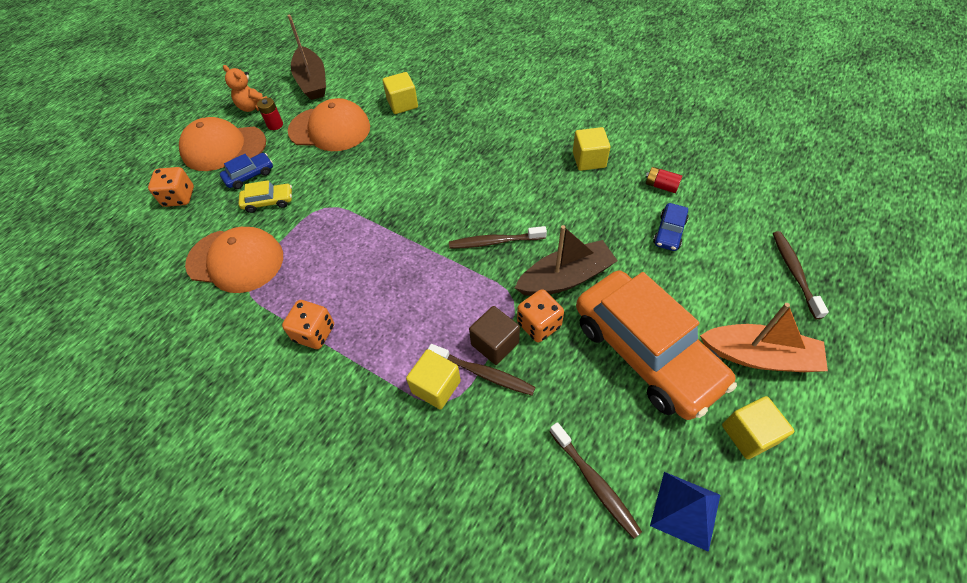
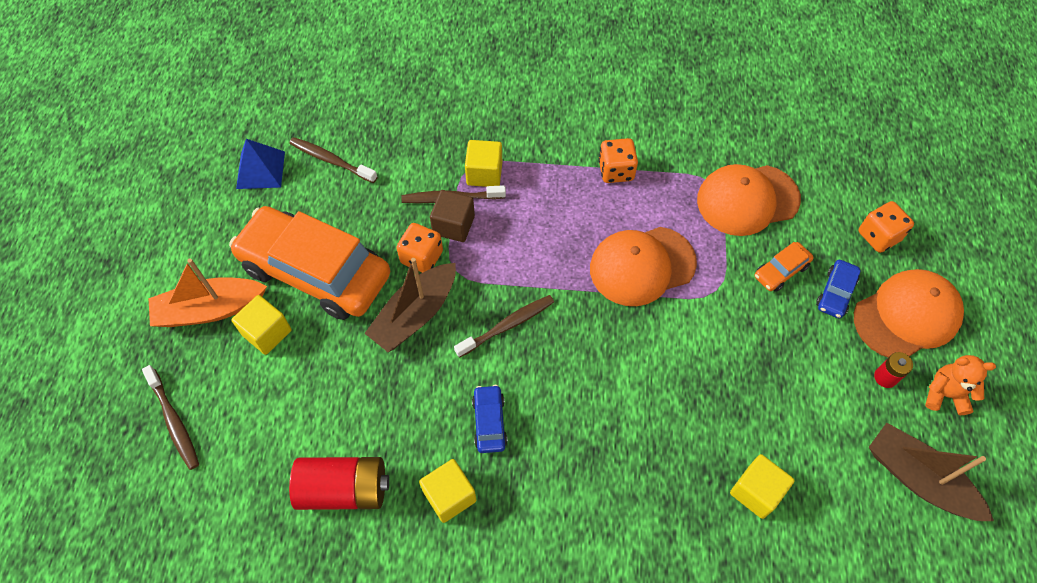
camera: 150 degrees right, 5 degrees up
(268, 202) = (781, 271): yellow car -> orange car
(330, 129) = (811, 401): orange cap -> orange cap (642, 266)
(661, 186) = (344, 489): red battery -> red battery, size x2.02
(669, 232) = (320, 419): blue car -> blue car (489, 422)
(749, 434) = (216, 239): yellow cube -> yellow cube (267, 332)

